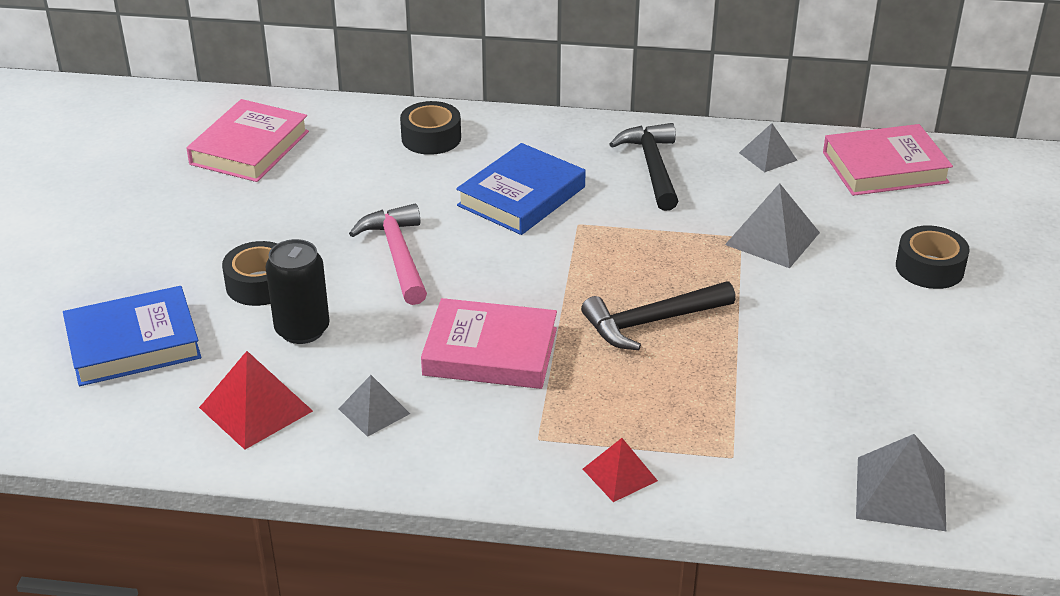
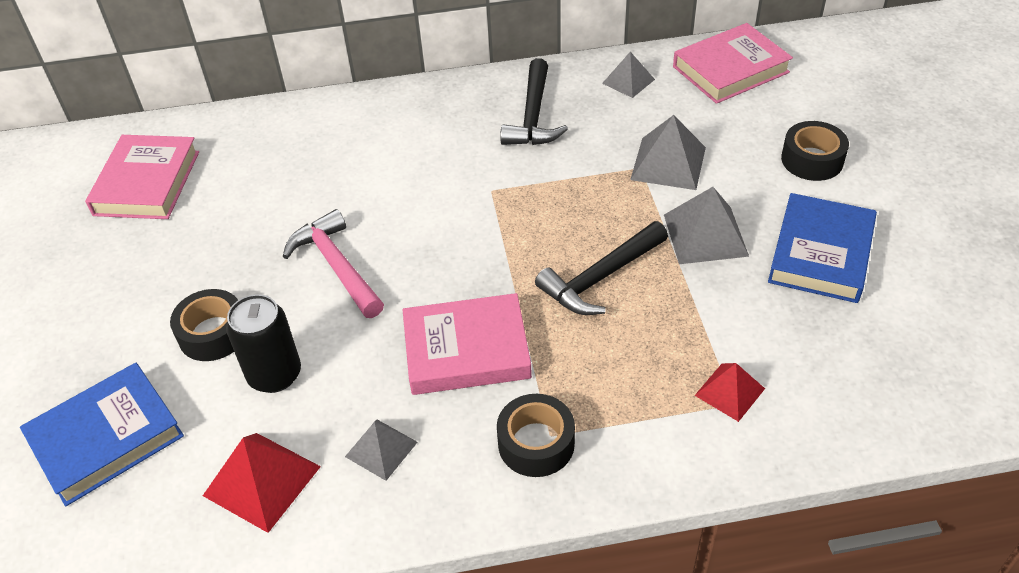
camera: 15 degrees left, 10 degrees up
(431, 138) = (319, 132): black tape -> black tape (536, 443)
(521, 196) = (428, 174): blue book -> blue book (820, 253)
(620, 475) = (642, 453): red pyramid -> red pyramid (729, 392)
(652, 167) = (533, 116): black hammer -> black hammer turned 150 degrees counterclockwise
(900, 493) = (894, 400): grey pyramid -> grey pyramid (705, 235)

